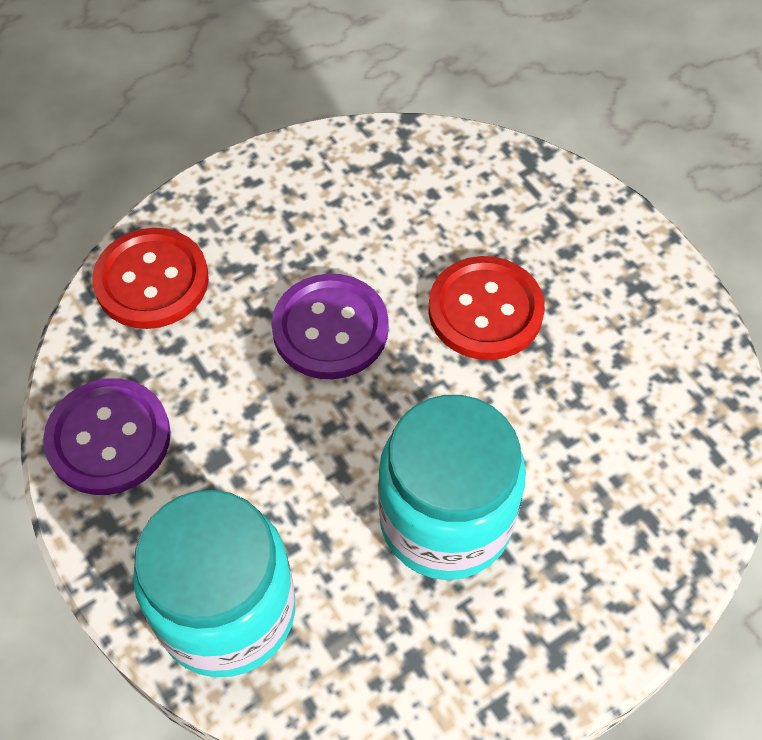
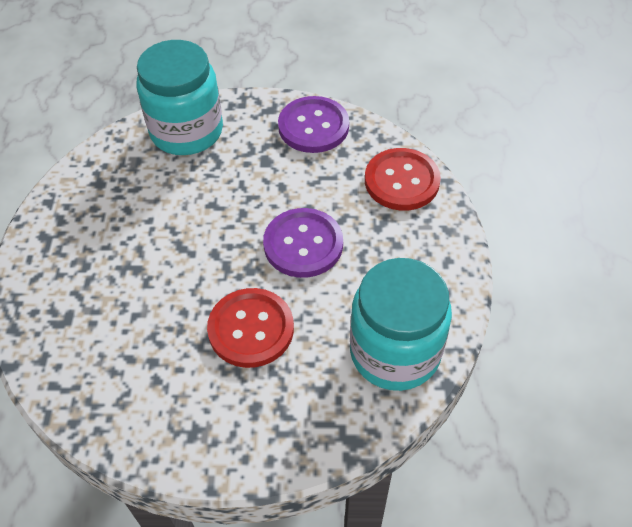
camera: 125 degrees right, 5 degrees down
(445, 520) = (147, 232): turquoise jar -> turquoise jar (395, 352)

